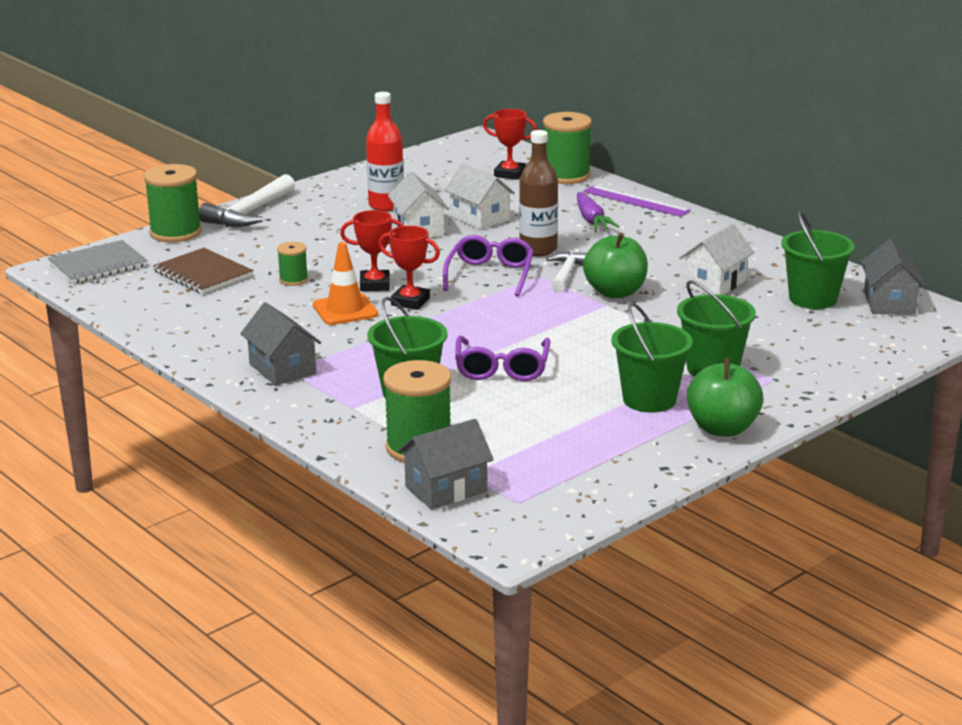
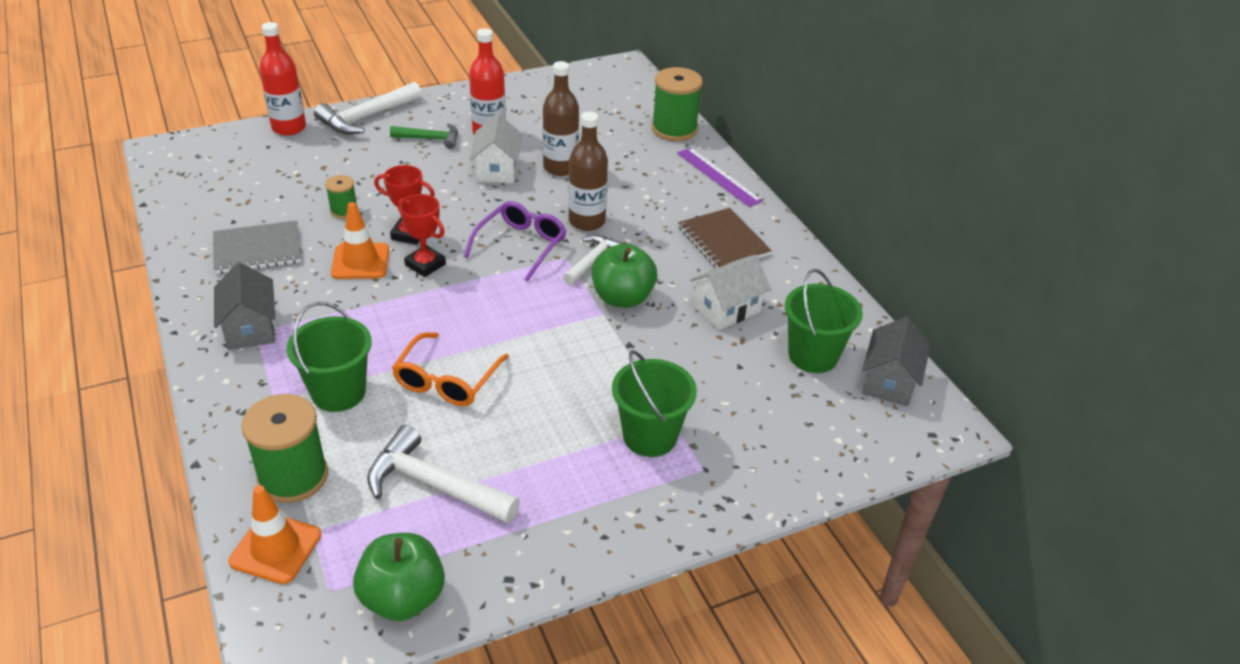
camera: 15 degrees right, 15 degrees up
(98, 265) = (197, 153): grey notebook -> grey notebook (257, 249)
(175, 232) = (289, 128): green spool -> red bottle
(203, 274) = (274, 184): brown notebook -> brown notebook (723, 241)
(331, 218) = (430, 139): none -> green hammer
(446, 489) = (275, 548): grey house -> orange traffic cone
(479, 218) = (560, 167): white house -> brown bottle
(502, 368) = (446, 380): purple glasses -> orange glasses
(509, 174) = (624, 116): red trophy -> none
(550, 429) = (434, 485): none -> white hammer
(591, 220) = (661, 192): purple carrot -> none
(649, 399) = (559, 466): green bucket -> none
(722, 428) = (605, 533): green apple -> green apple (403, 598)

